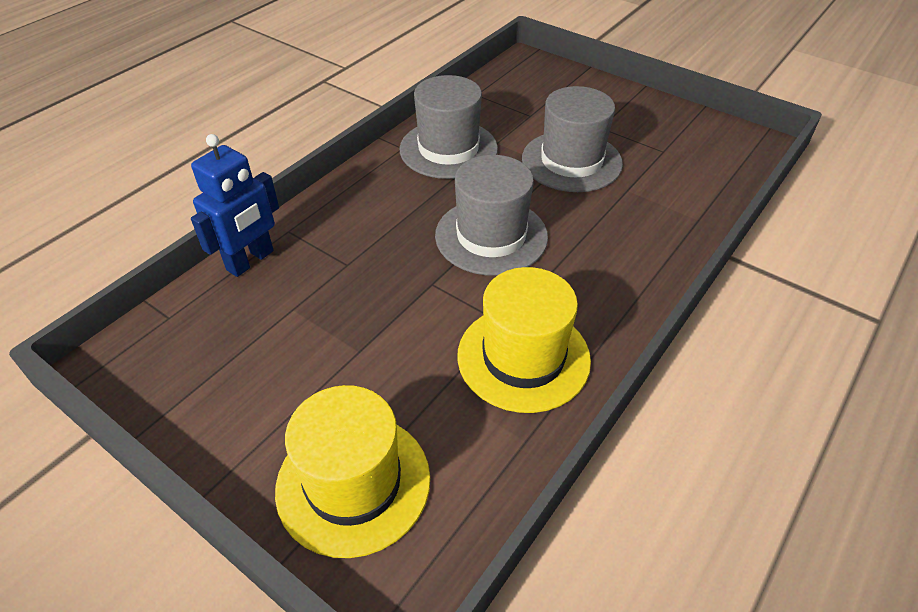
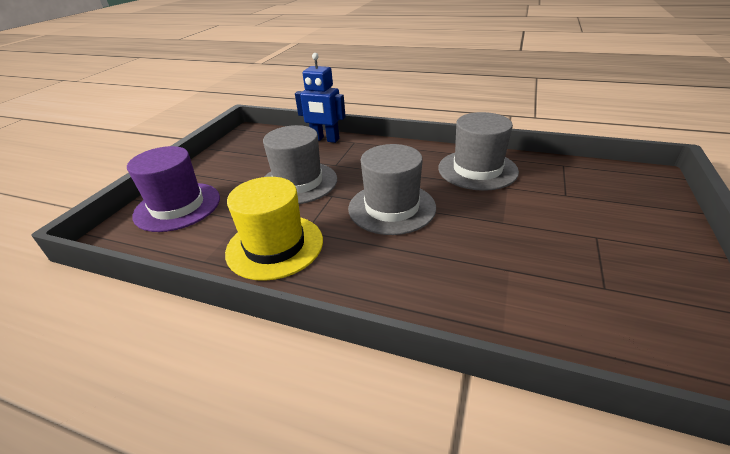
camera: 75 degrees right, 10 degrees down
(353, 483) = (177, 206): yellow hat -> purple hat
(571, 161) = (520, 228): grey hat -> grey hat (298, 182)

